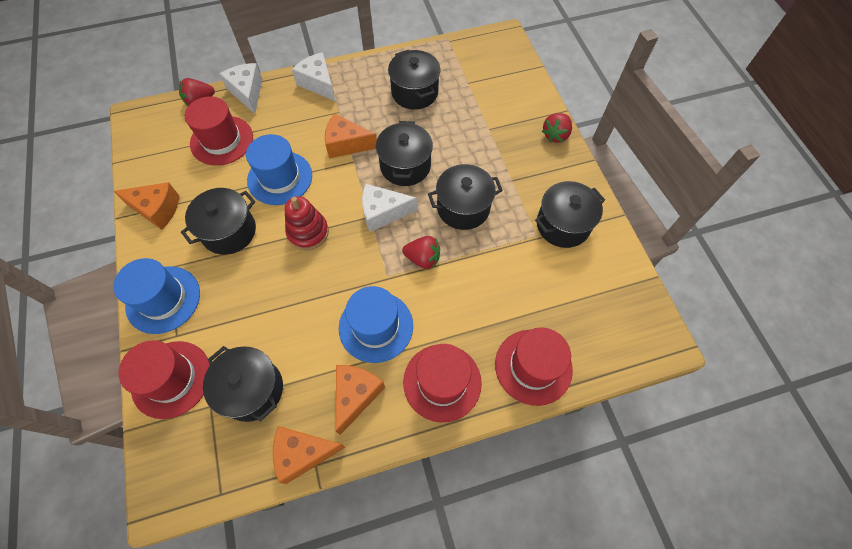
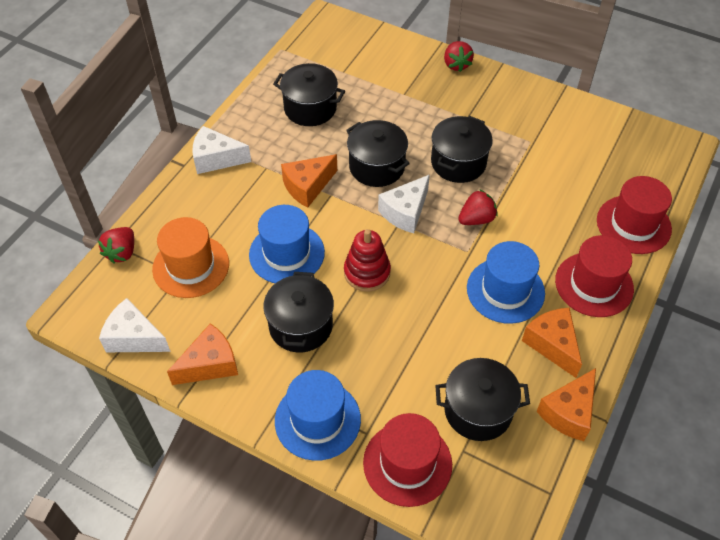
camera: 45 degrees left, 10 degrees down
(222, 140) = (191, 266): red hat -> orange hat
(247, 92) = (159, 212): white cheese -> white cheese (134, 337)
(563, 225) = (538, 121): black pot -> none

